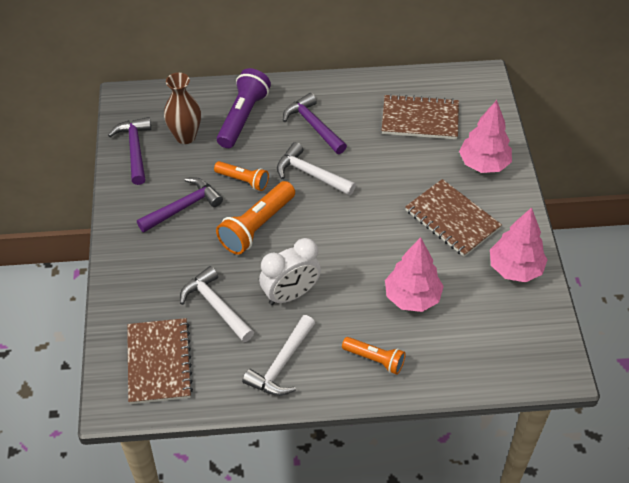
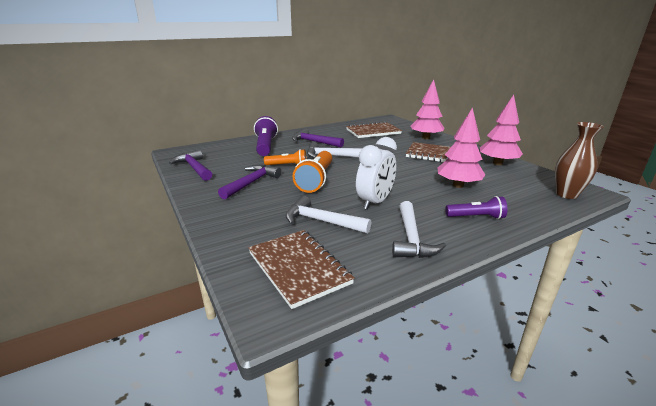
camera: 25 degrees left, 25 degrees down
(185, 136) = (230, 158): brown vase -> brown vase (566, 194)
(375, 359) = (476, 217): orange flashlight -> purple flashlight

